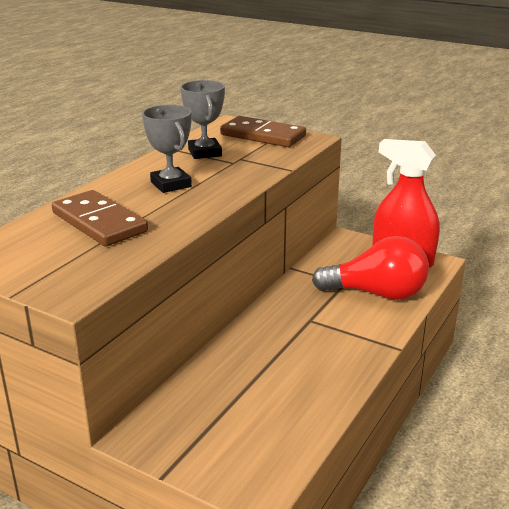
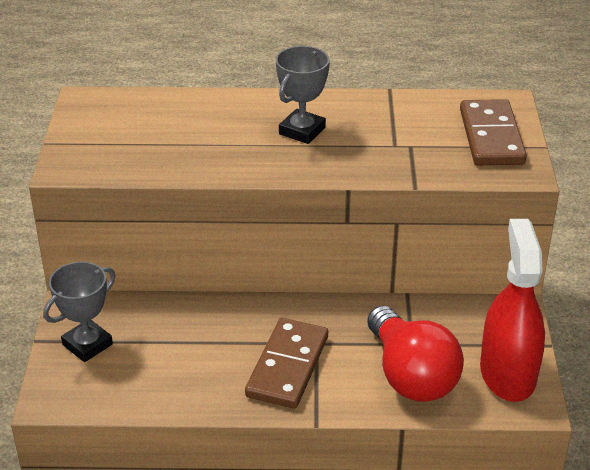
camera: 60 degrees right, 10 degrees up
(99, 222) = (190, 127): brown domino -> brown domino (287, 366)
(204, 153) = (400, 119): grey trophy -> grey trophy (87, 344)

